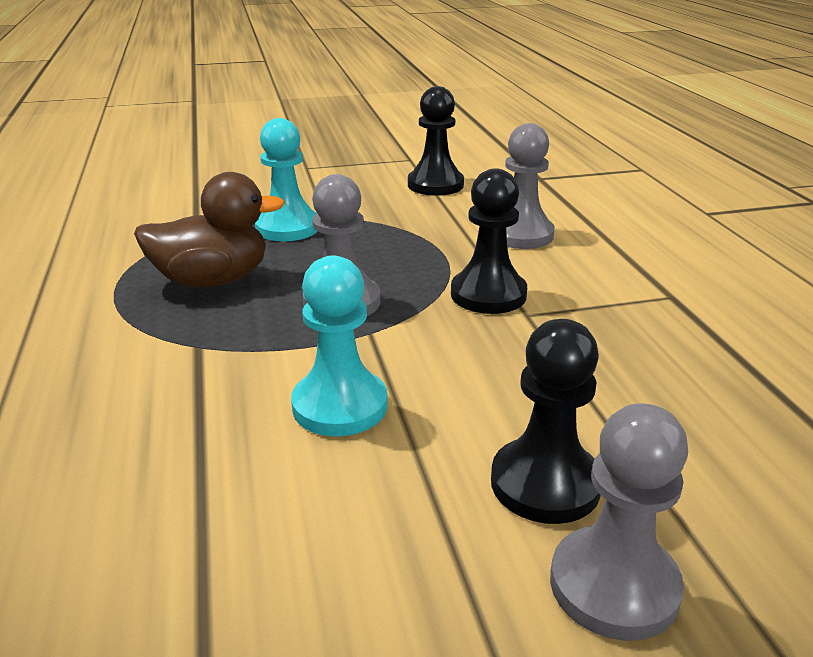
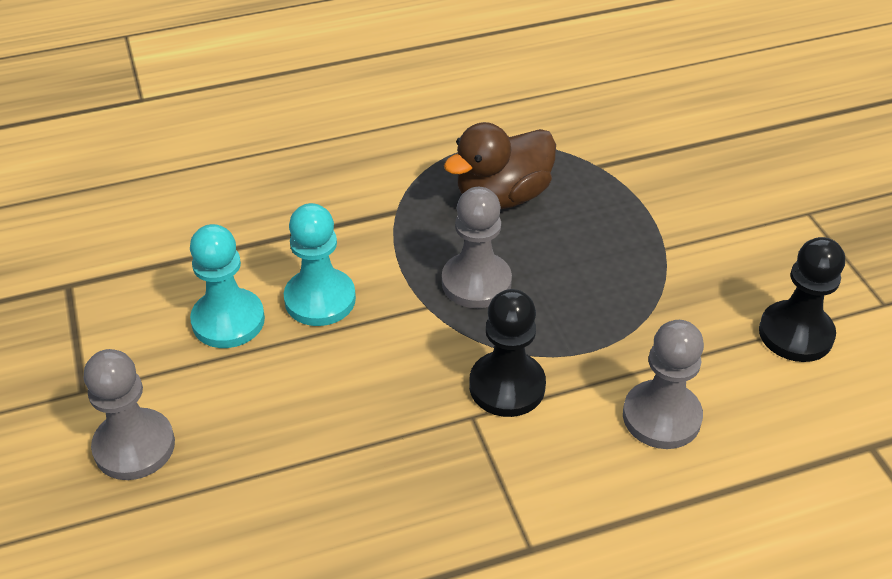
camera: 85 degrees right, 15 degrees up
(213, 280) = (502, 196): brown duck -> brown duck turned 75 degrees clockwise
(288, 228) = (626, 224): turquoise pawn -> turquoise pawn (228, 321)
(545, 483) = (229, 417): black pawn -> none

